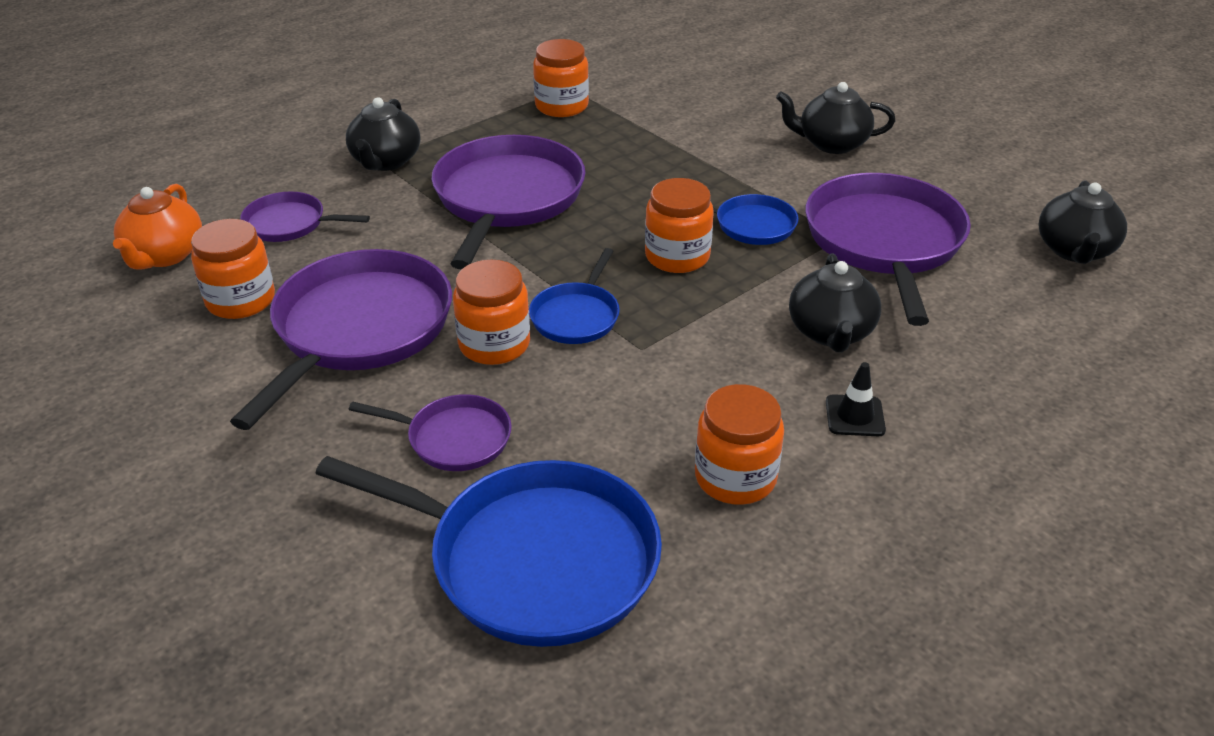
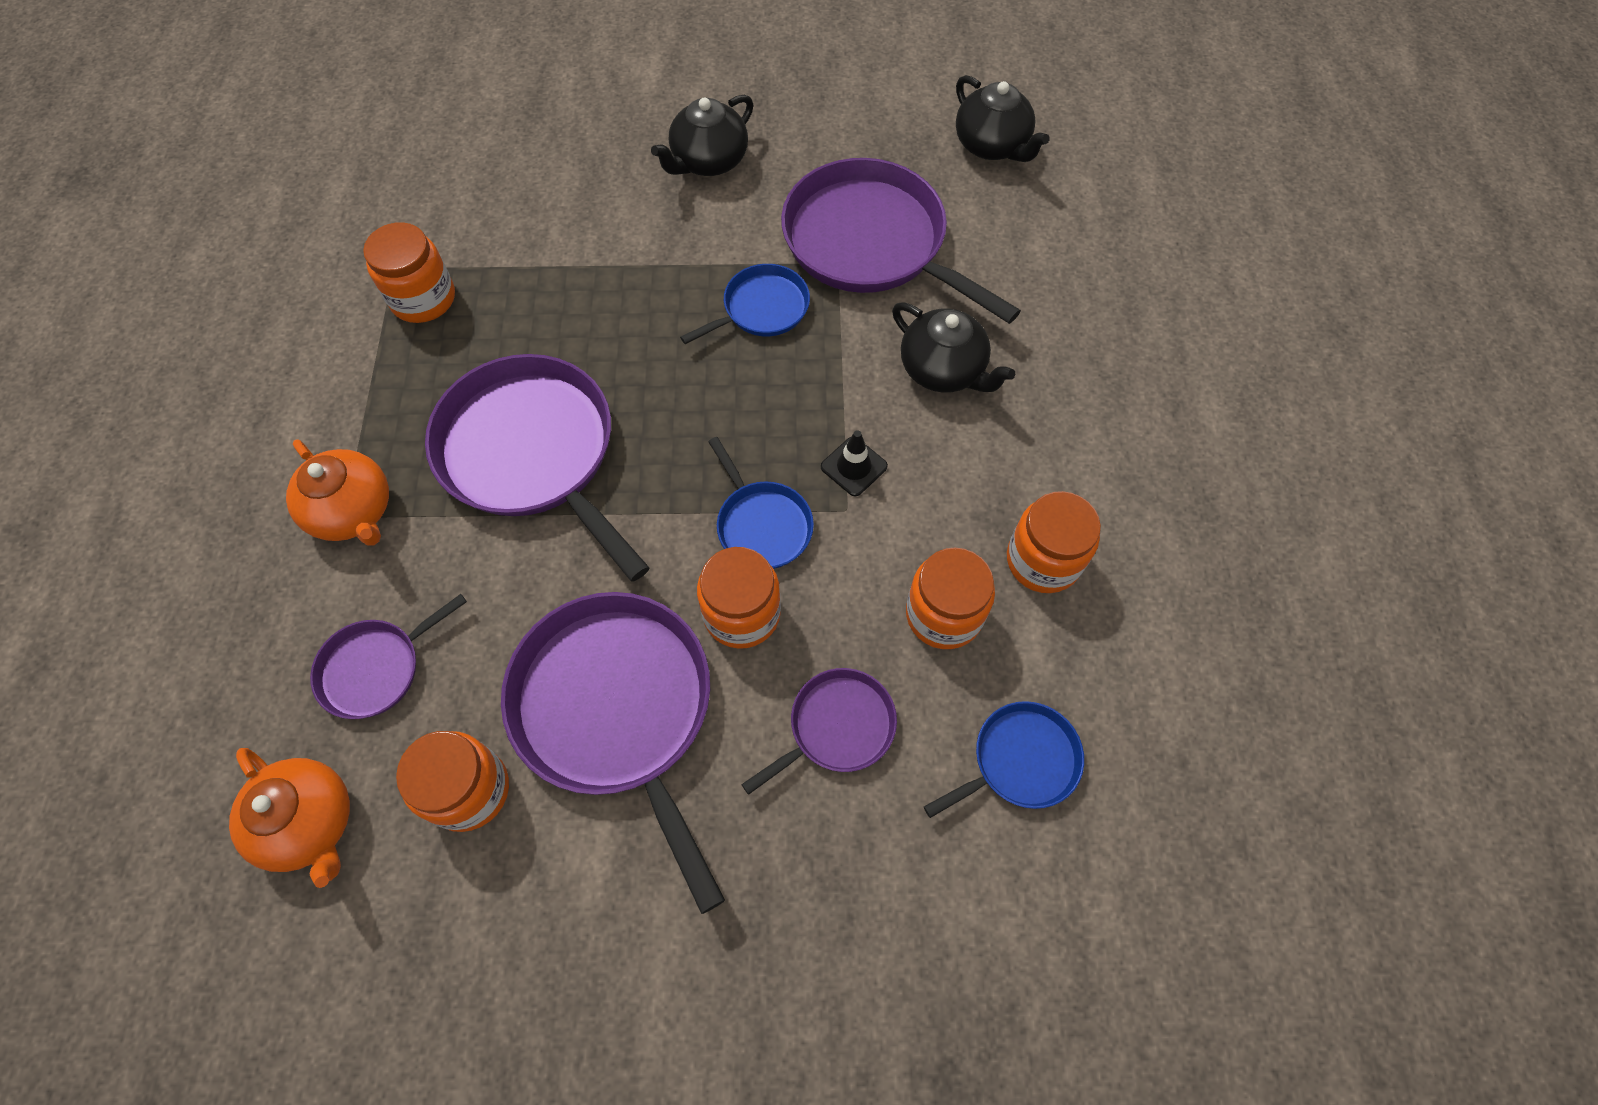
camera: 50 degrees left, 25 degrees up
(385, 161) = (353, 511): black teapot -> orange teapot
(534, 559) = (1020, 760): blue pan -> blue pan, size x0.51
(677, 256) = (752, 392): orange jar -> orange jar (943, 614)
(855, 416) = (1043, 433): black traffic cone -> black traffic cone (854, 466)

